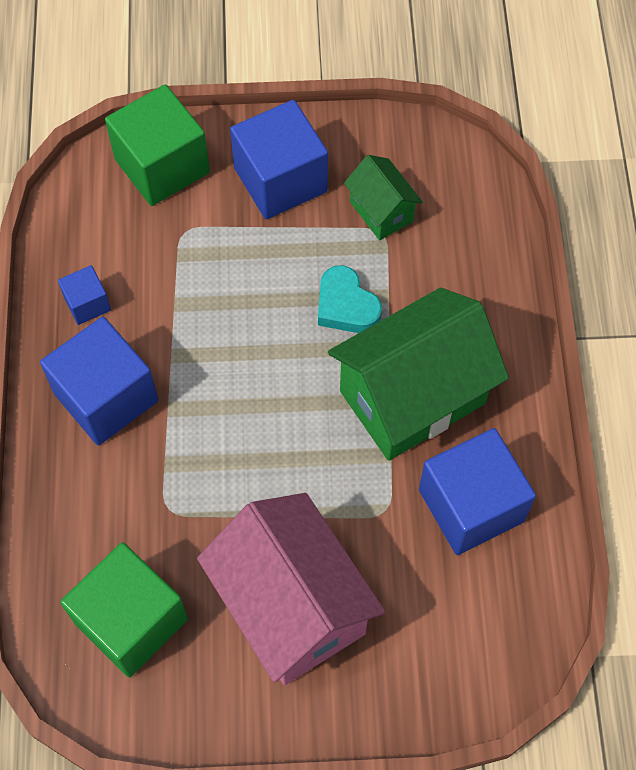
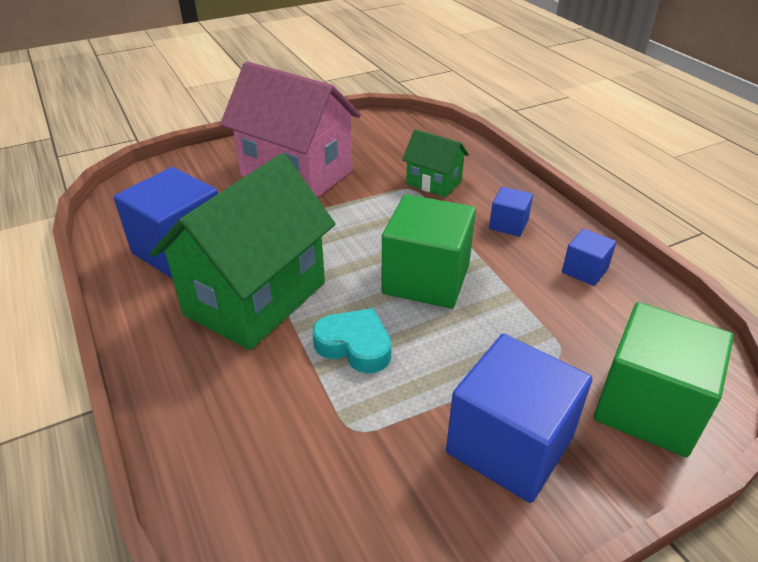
camera: 155 degrees right, 25 degrees down
(106, 397) = (508, 224): blue cube -> blue cube, size x0.49
(131, 621) = (394, 146): green cube -> green cube (426, 279)
(381, 211) = (367, 455): green house -> green house (434, 183)

